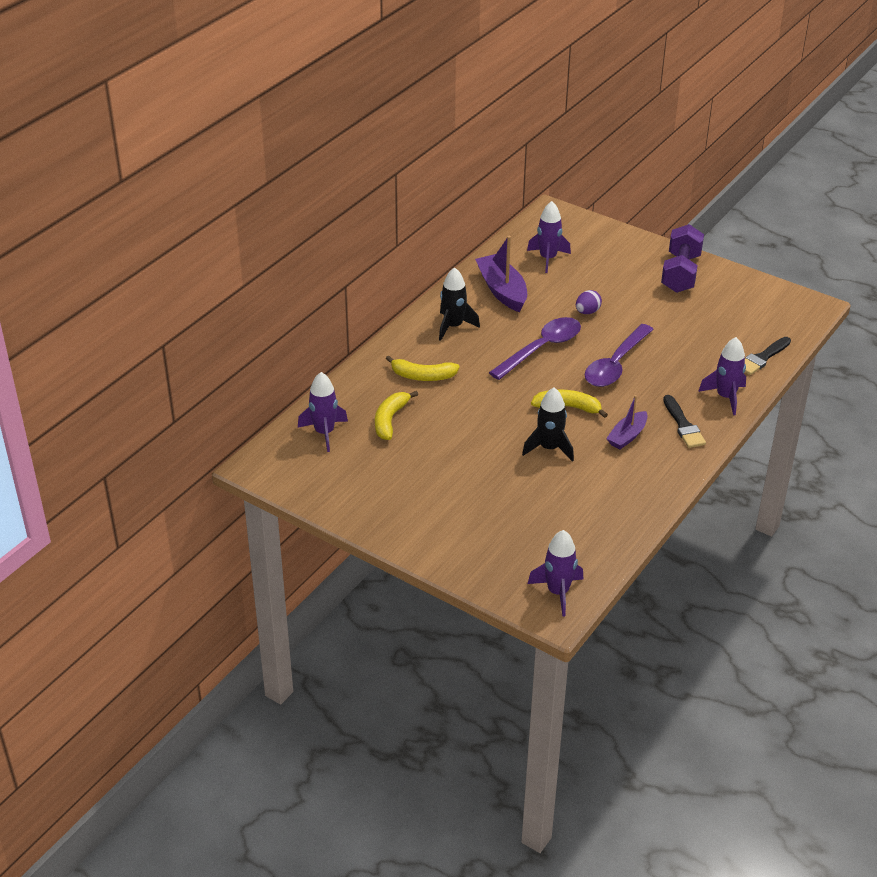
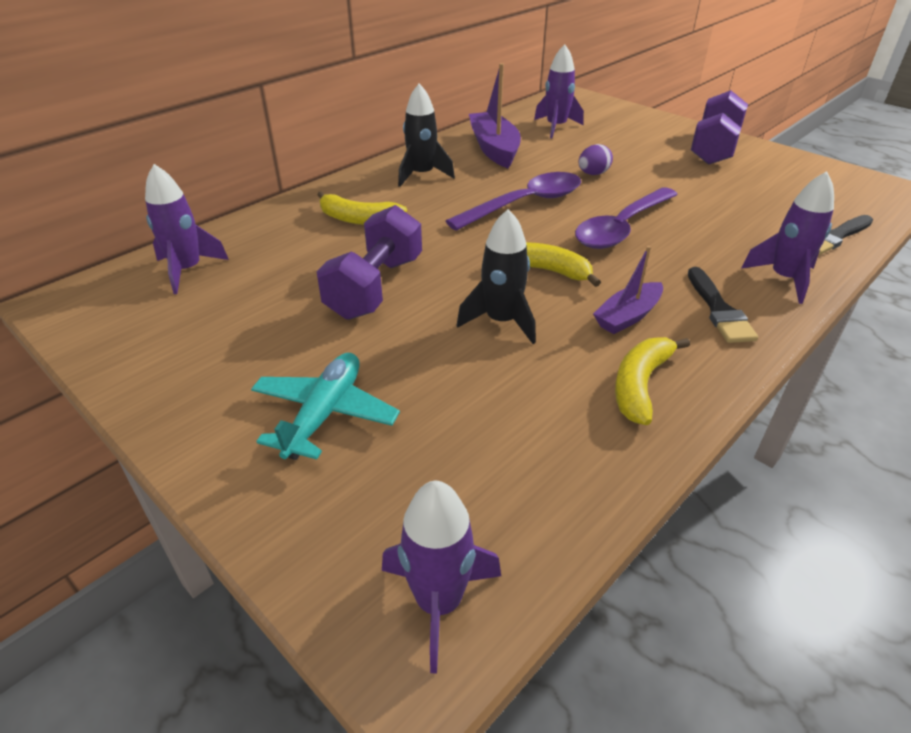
camera: 10 degrees right, 0 degrees up
(390, 420) = (287, 263): yellow banana -> yellow banana (640, 385)
(459, 432) = (375, 287): none -> purple dumbbell
(466, 516) = (325, 414): none -> turquoise plane

